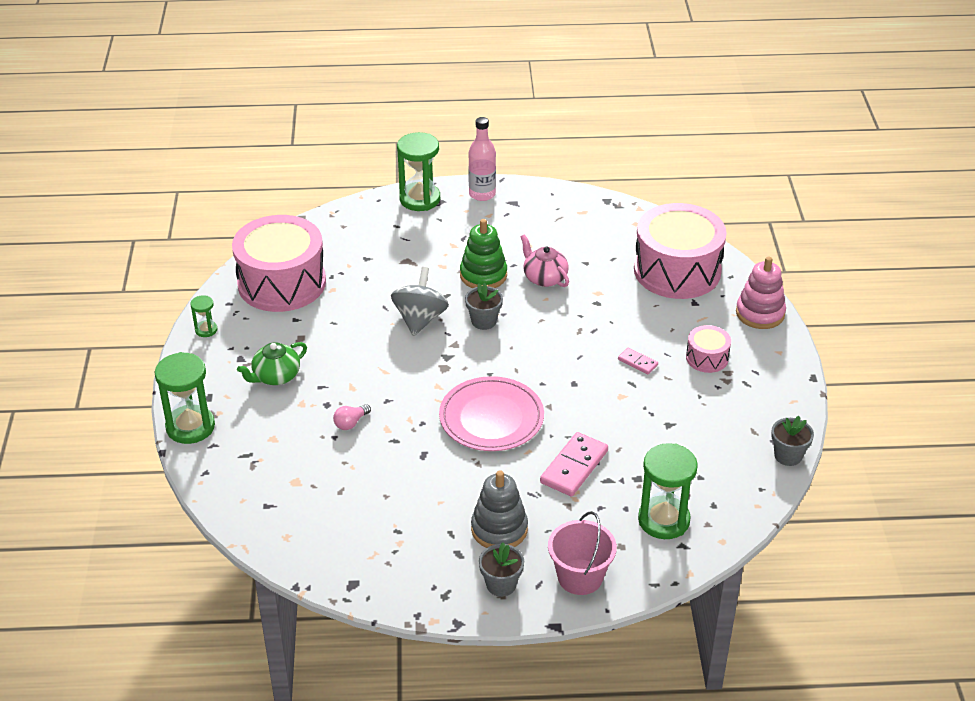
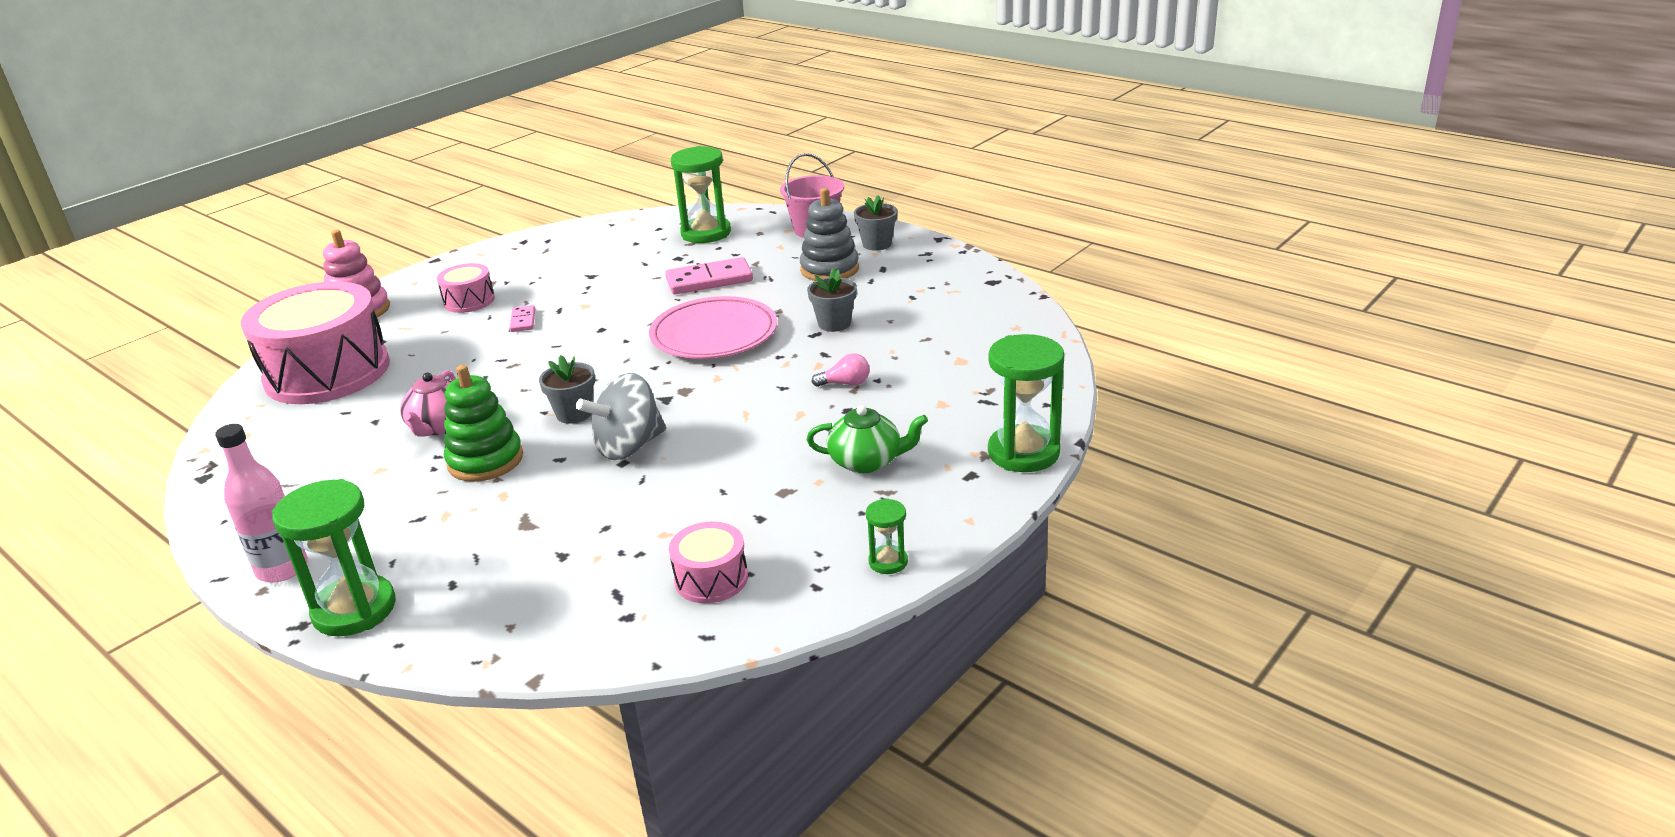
camera: 135 degrees left, 10 degrees down
(282, 283) = (711, 579): pink drum -> pink drum, size x0.46
(788, 456) = (556, 231): grey flower pot -> grey flower pot (834, 324)

